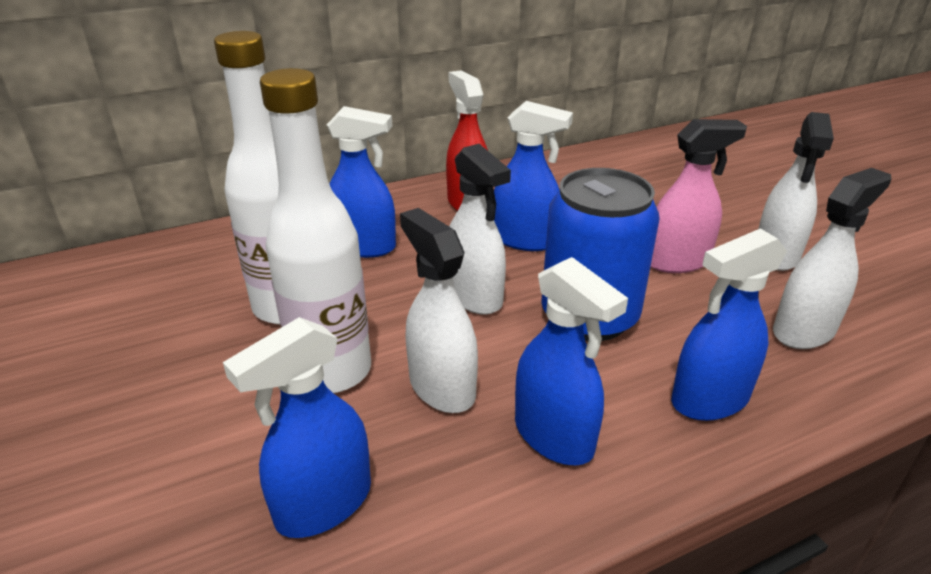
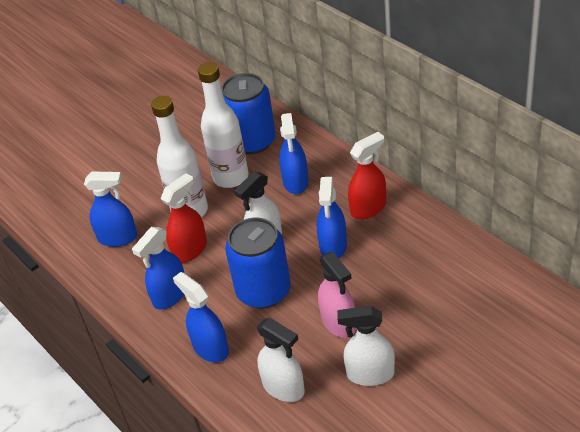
camera: 80 degrees right, 10 degrees up
(223, 270) = (252, 141): none -> blue can
(323, 504) = (118, 238): blue spray bottle -> blue spray bottle turned 150 degrees clockwise
(441, 387) = (190, 250): white spray bottle -> red spray bottle

